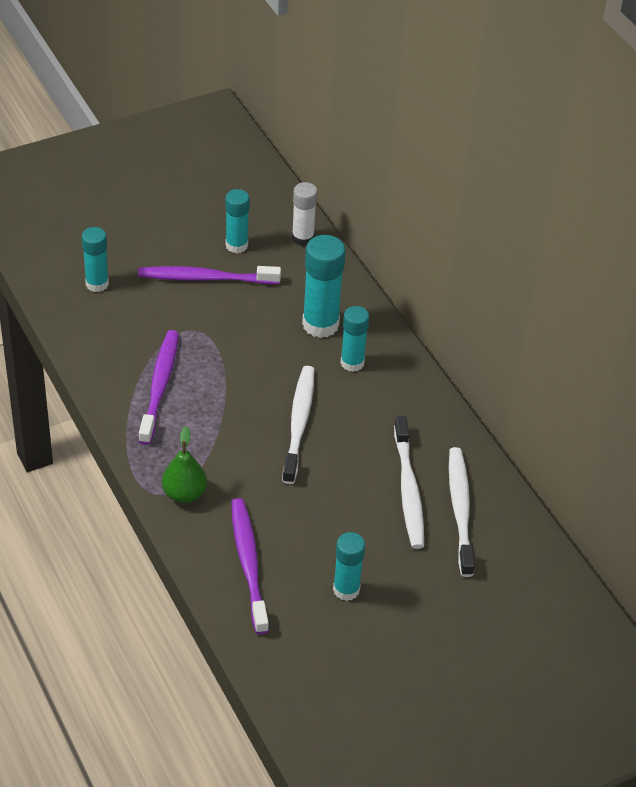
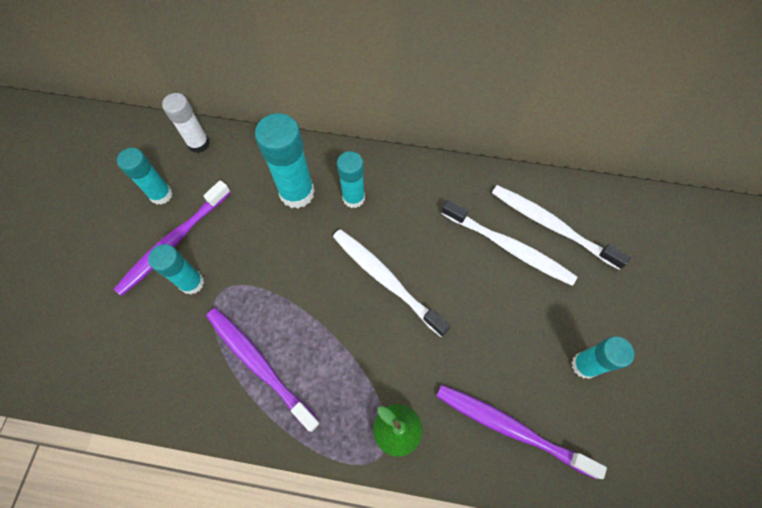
camera: 50 degrees left, 20 degrees up
(97, 284) = (96, 336): turquoise glue stick -> turquoise glue stick (192, 283)

